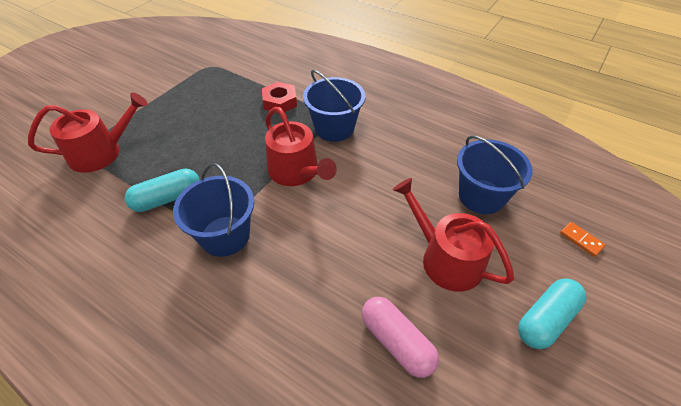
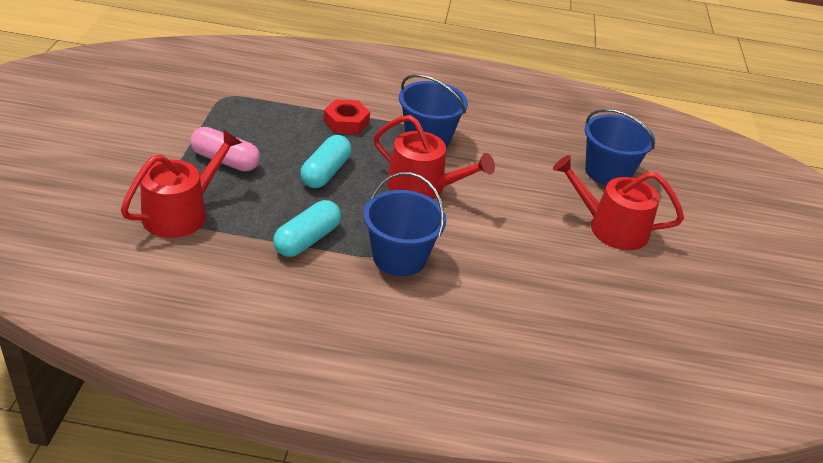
camera: 30 degrees left, 10 degrees down
(396, 342) = (614, 297): pink capsule -> pink capsule (225, 160)
(546, 319) = (712, 251): turquoise capsule -> turquoise capsule (326, 172)
(581, 240) = (705, 189): orange domino -> none

